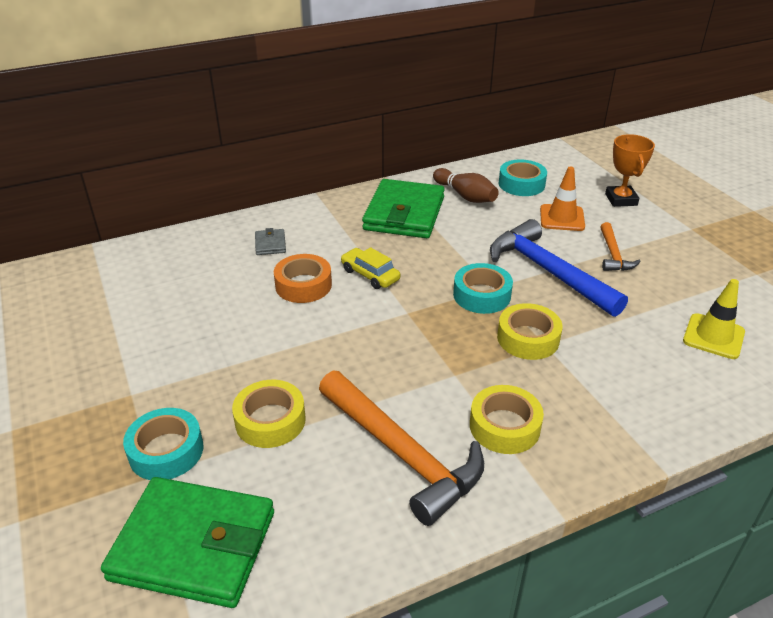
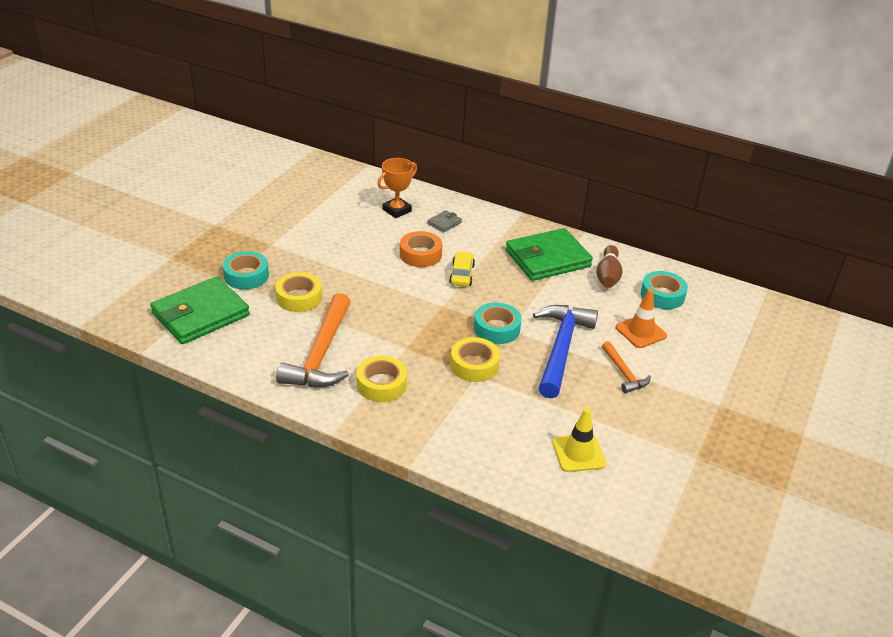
camera: 50 degrees right, 0 degrees up
(194, 545) = (200, 314): green wallet -> green wallet turned 75 degrees clockwise
(613, 254) = (623, 373): orange hammer -> orange hammer turned 75 degrees counterclockwise
(621, 199) = (711, 353): orange trophy -> orange trophy (397, 210)

